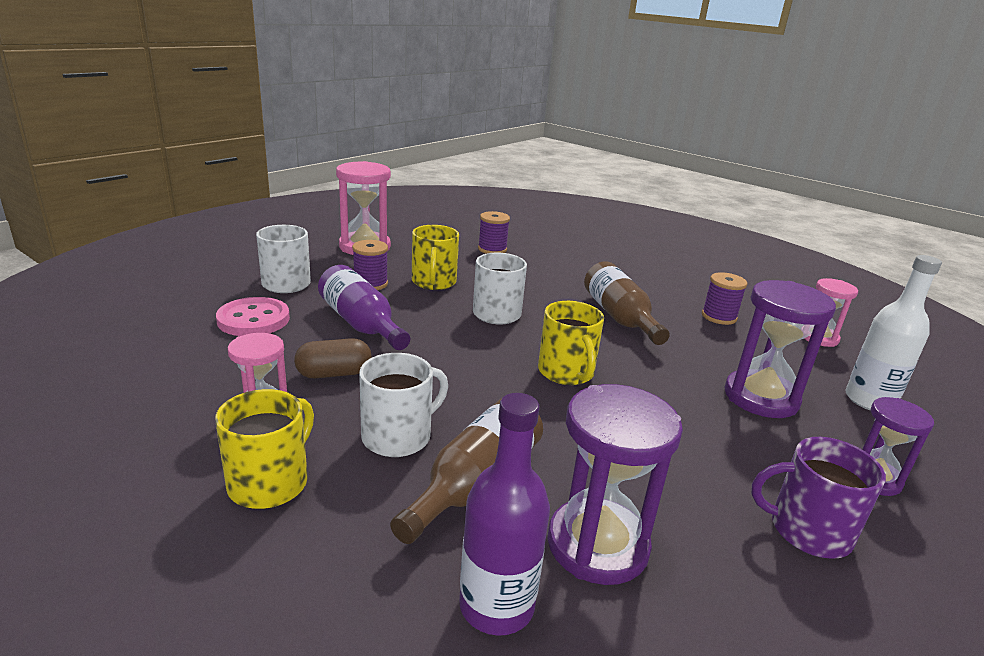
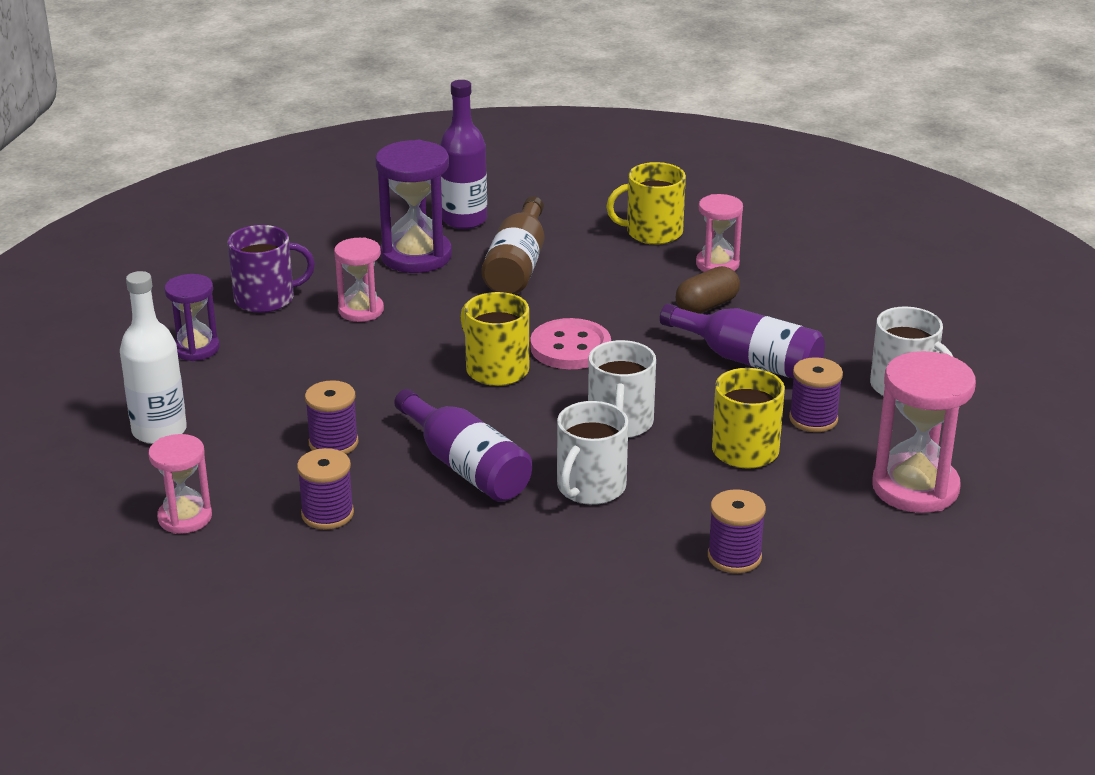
camera: 160 degrees right, 5 degrees up
(253, 319) = (856, 332): pink button -> pink button (570, 347)
(270, 482) = (652, 232): yellow mug -> yellow mug turned 75 degrees clockwise
(398, 436) = (599, 277): white mug -> white mug (590, 487)
(619, 317) = (466, 466): brown bottle -> purple bottle
(684, 474) = (361, 310): none -> pink hourglass
(715, 354) = (333, 443): none -> purple spool
(761, 397) = (285, 399): purple hourglass -> none

